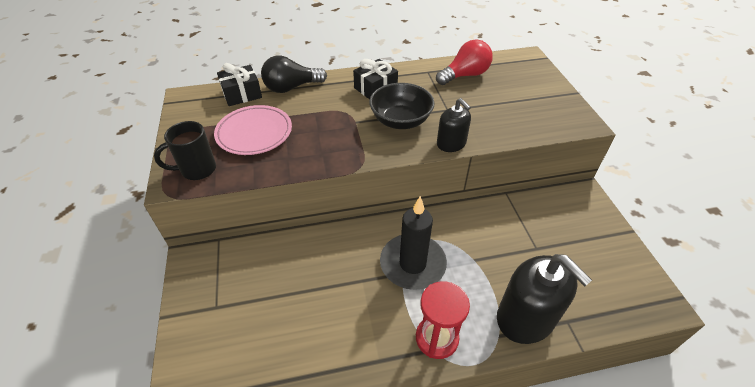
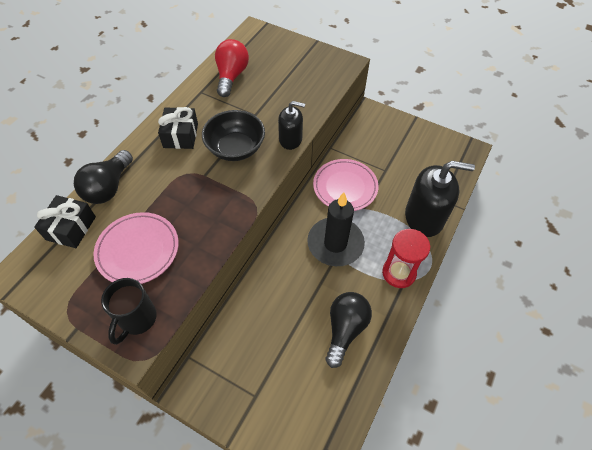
camera: 50 degrees left, 10 degrees up
(333, 332) = (345, 329): none -> black light bulb
(478, 231) = (345, 187): none -> pink plate

